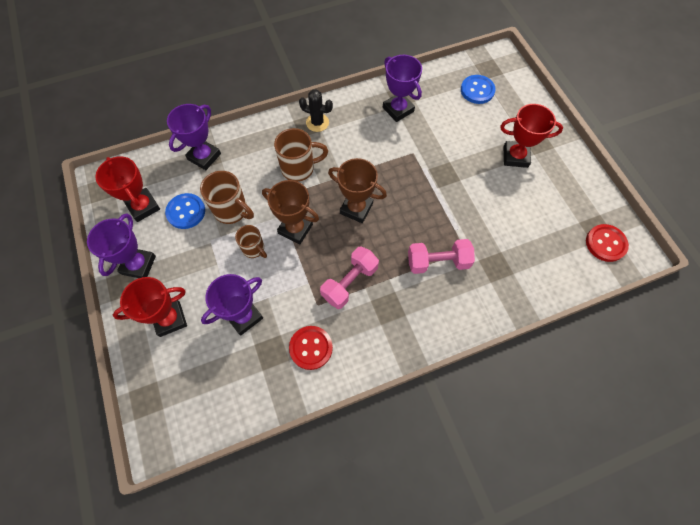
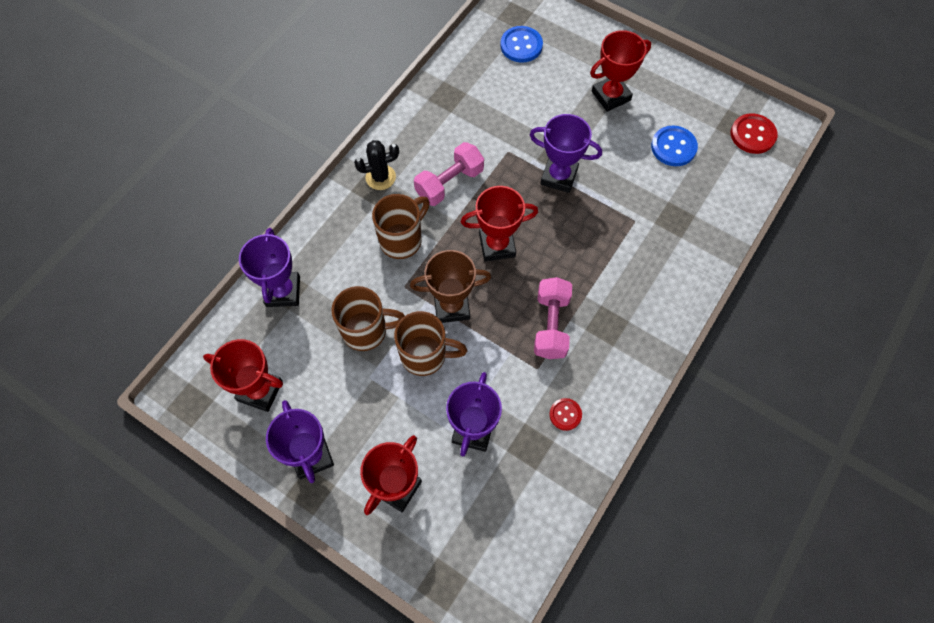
camera: 35 degrees left, 0 degrees up
(186, 212) = (315, 365): blue button -> blue button (673, 147)
(254, 249) = (425, 355): brown mug -> brown mug, size x1.57
(311, 348) = (565, 414): red button -> red button, size x0.61
(356, 208) = (497, 245): brown trophy -> red trophy
(398, 109) = (456, 113): purple trophy -> purple trophy (559, 176)
(438, 262) = (618, 249): pink dumbbell -> pink dumbbell (449, 183)

